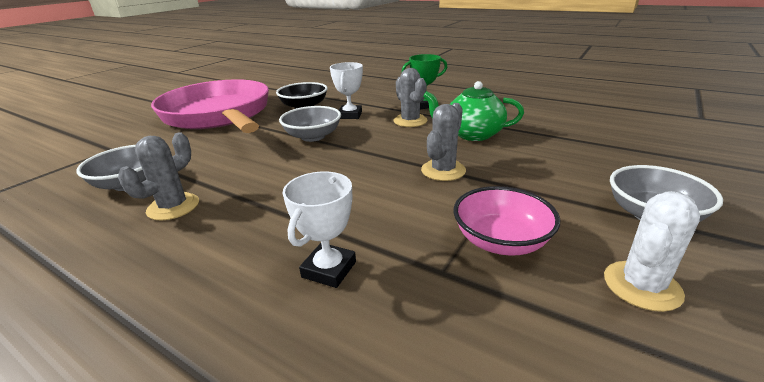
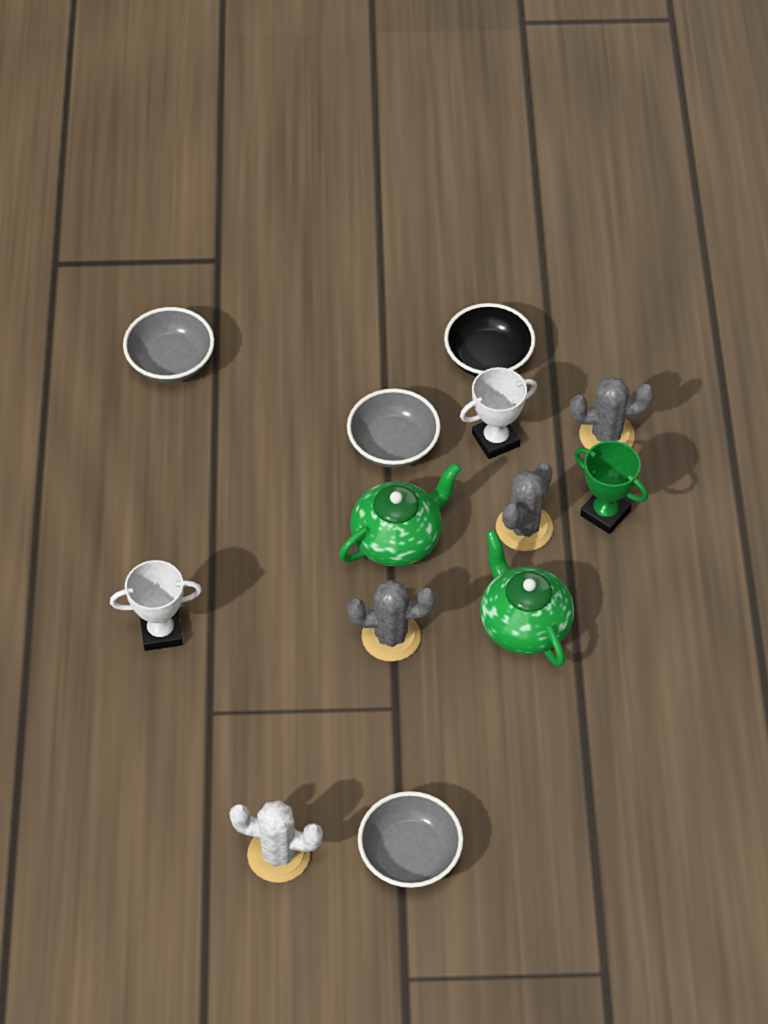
camera: 55 degrees right, 25 degrees up
(173, 207) = (161, 442): grey cactus -> grey cactus (606, 435)
(219, 115) = (385, 276): pink pan -> none
(374, 150) = (398, 539): none -> green teapot
(501, 241) = (280, 739): pink bowl -> none

